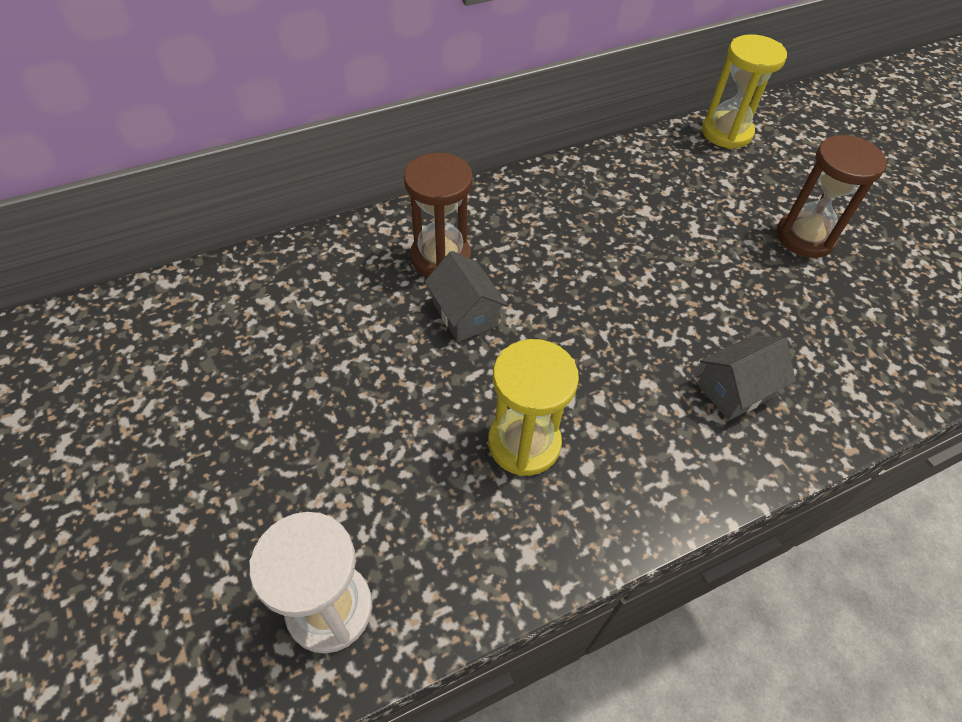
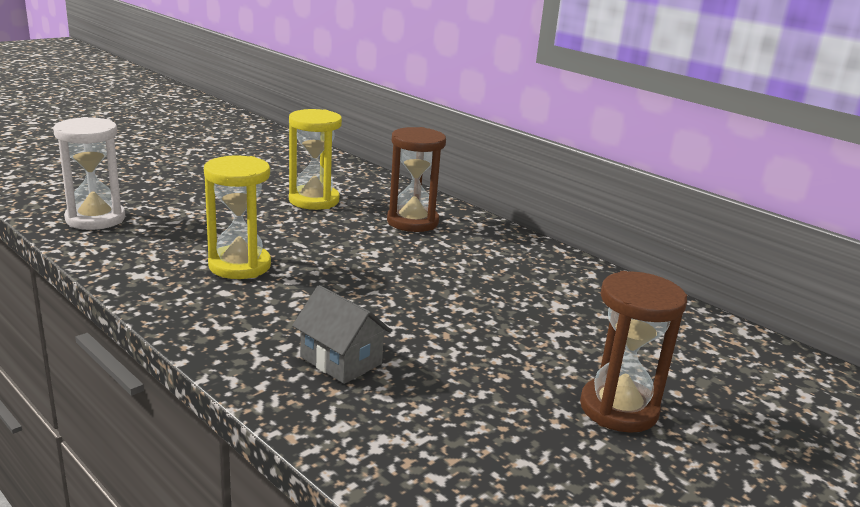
camera: 70 degrees right, 30 degrees down
(465, 314) = (358, 235): grey house -> none
(726, 133) = (755, 350): yellow hourglass -> yellow hourglass (314, 200)

